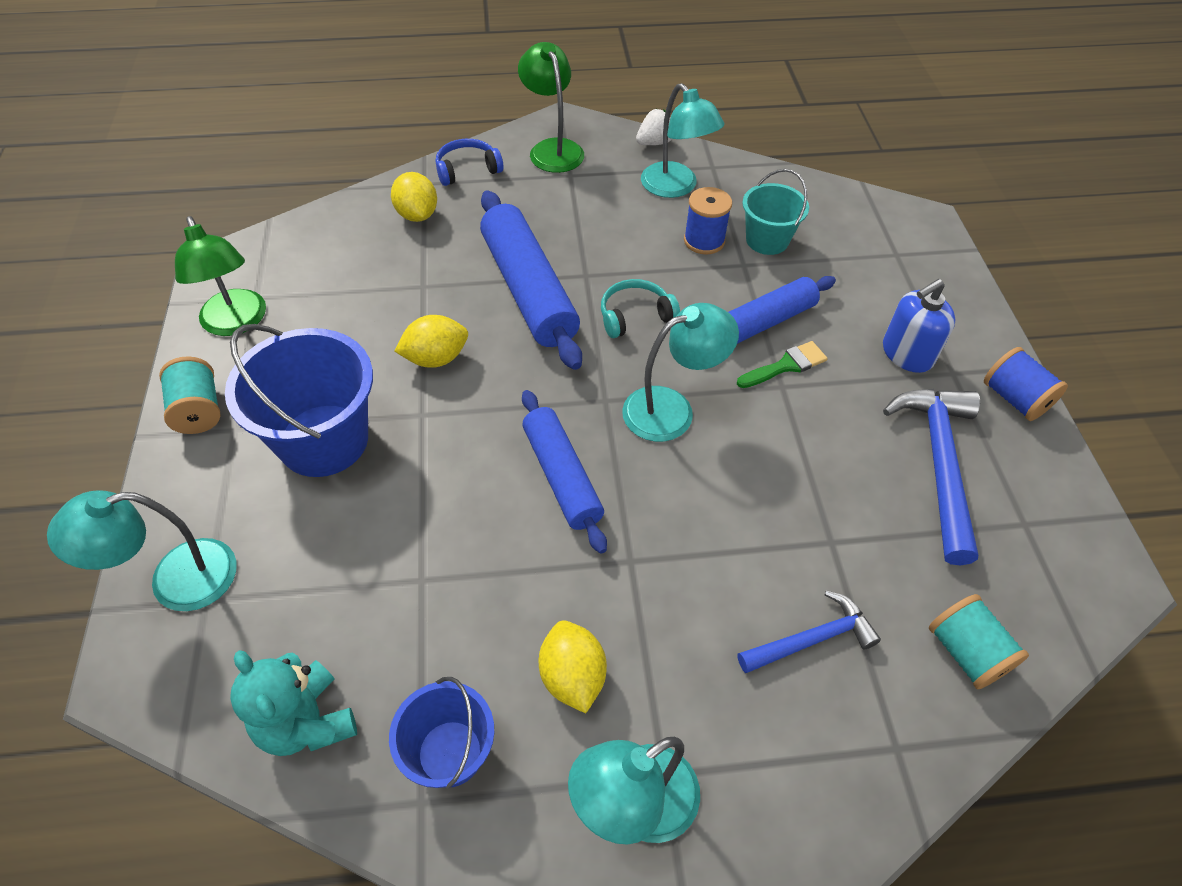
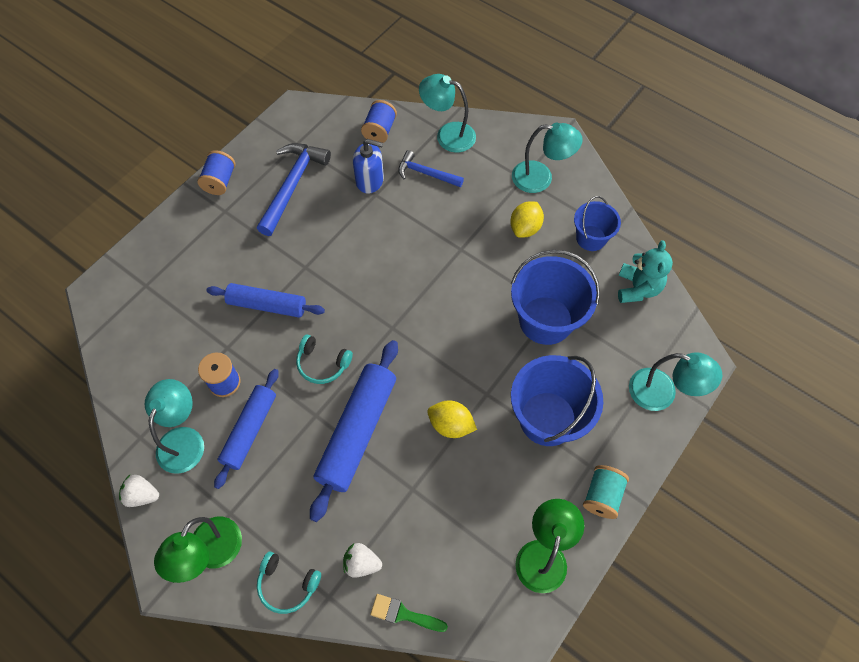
camera: 135 degrees left, 10 degrees up
(417, 215) = (361, 563): yellow lemon -> white strawberry
(419, 555) = (545, 320): none -> blue bucket
(467, 170) = (287, 584): blue headphones -> turquoise headphones
(562, 476) = (452, 306): blue rolling pin -> blue rolling pin (250, 430)
(672, 409) = (367, 297): turquoise lamp -> turquoise lamp (448, 135)
(767, 240) = (192, 352): turquoise bucket -> none
(786, 365) = (289, 275): green brush -> green brush (403, 614)
(907, 354) = (229, 234): blue soap dispenser -> blue soap dispenser (370, 180)
(938, 464) = (292, 185): blue hammer -> blue hammer turned 150 degrees clockwise
(965, 652) = (379, 131): turquoise spool -> blue spool

